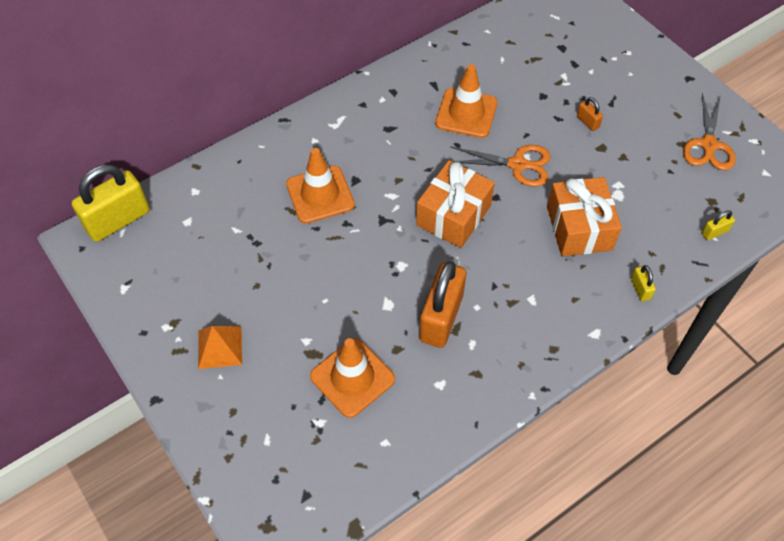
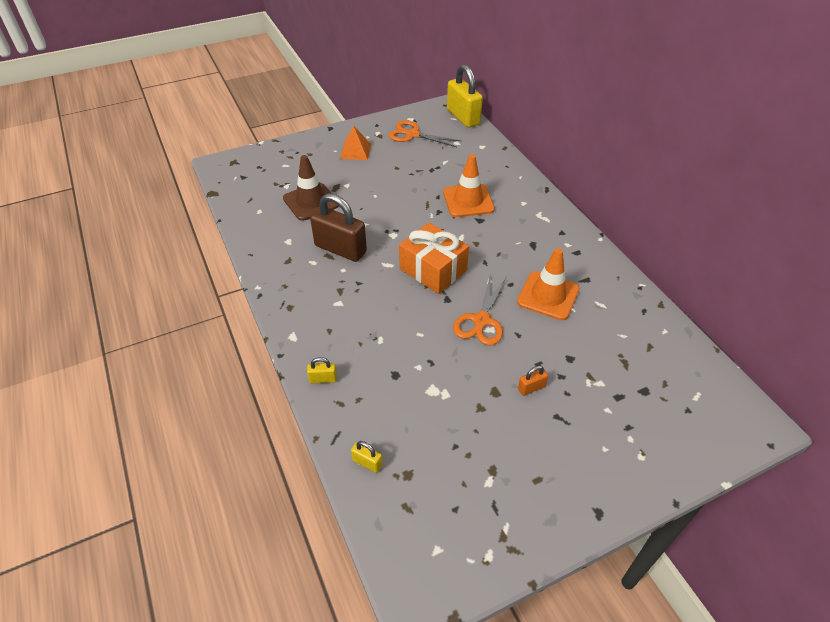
camera: 100 degrees right, 10 degrees down
(352, 378) = (311, 202): orange traffic cone -> brown traffic cone
(441, 318) = (340, 249): orange padlock -> brown padlock
(579, 228) = (400, 350): orange gift -> none
(708, 145) = (487, 498): orange scissors -> orange scissors (413, 134)
(714, 232) = (367, 463): yellow padlock -> yellow padlock turned 45 degrees counterclockwise

